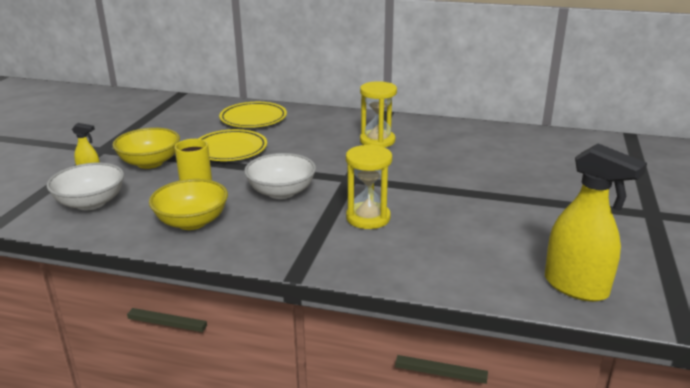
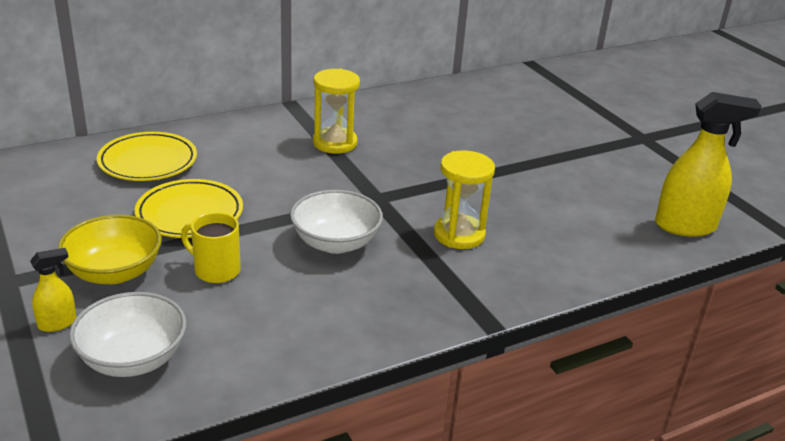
camera: 45 degrees left, 5 degrees up
(192, 222) = (300, 321): yellow bowl -> none

